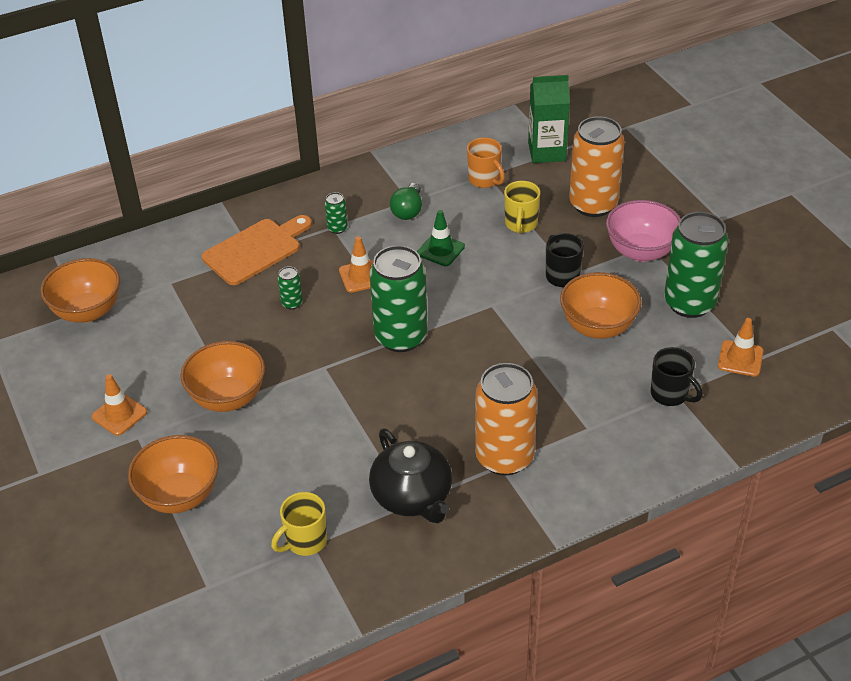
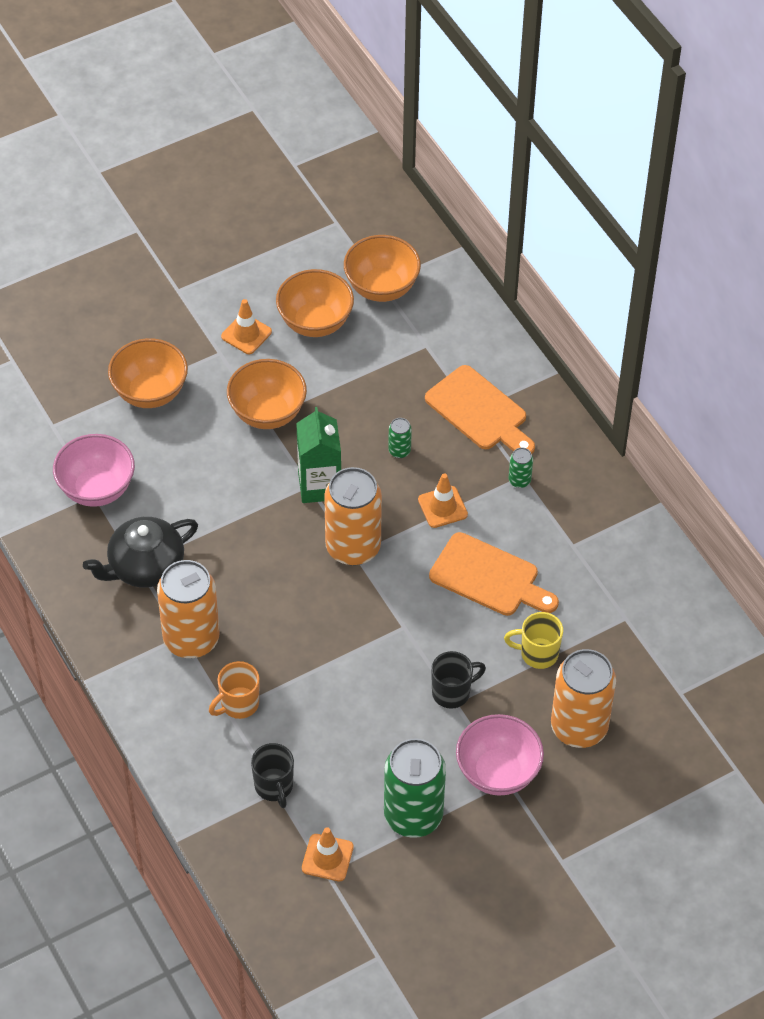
camera: 85 degrees right, 10 degrees up
(305, 541) = (97, 489): yellow mug -> pink bowl
(401, 337) = (353, 547): green can -> orange can
(408, 211) = (554, 544): green light bulb -> none
(441, 250) = (489, 577): green traffic cone -> orange cutting board
(485, 180) = (616, 617): orange mug -> orange mug (238, 704)
(546, 152) = (676, 681): green carton -> green carton (319, 485)
(598, 327) = (373, 724): orange bowl -> orange bowl (315, 322)
(670, 394) = (274, 786): black mug -> black mug turned 60 degrees counterclockwise

